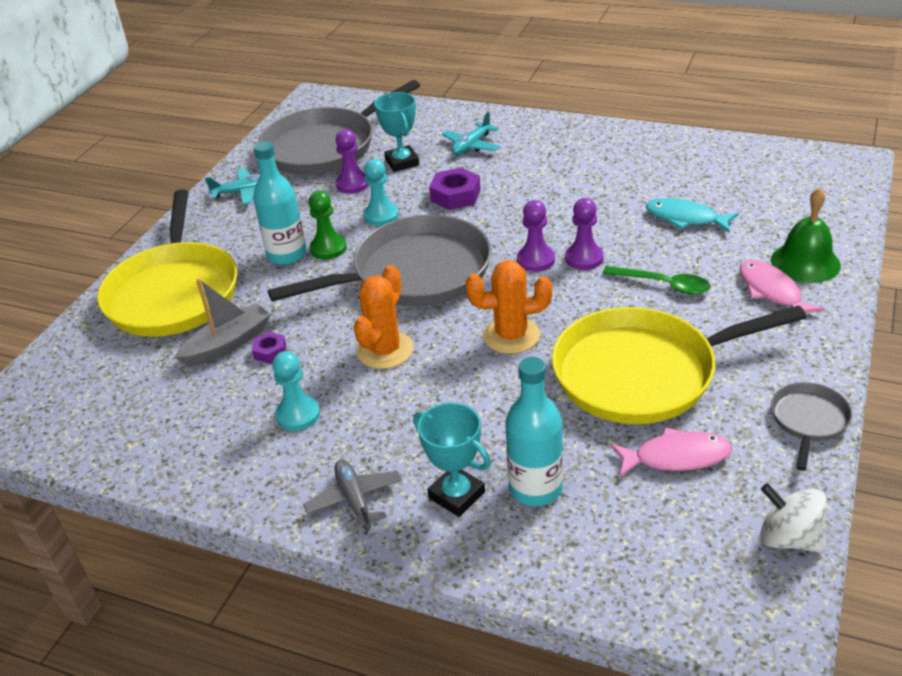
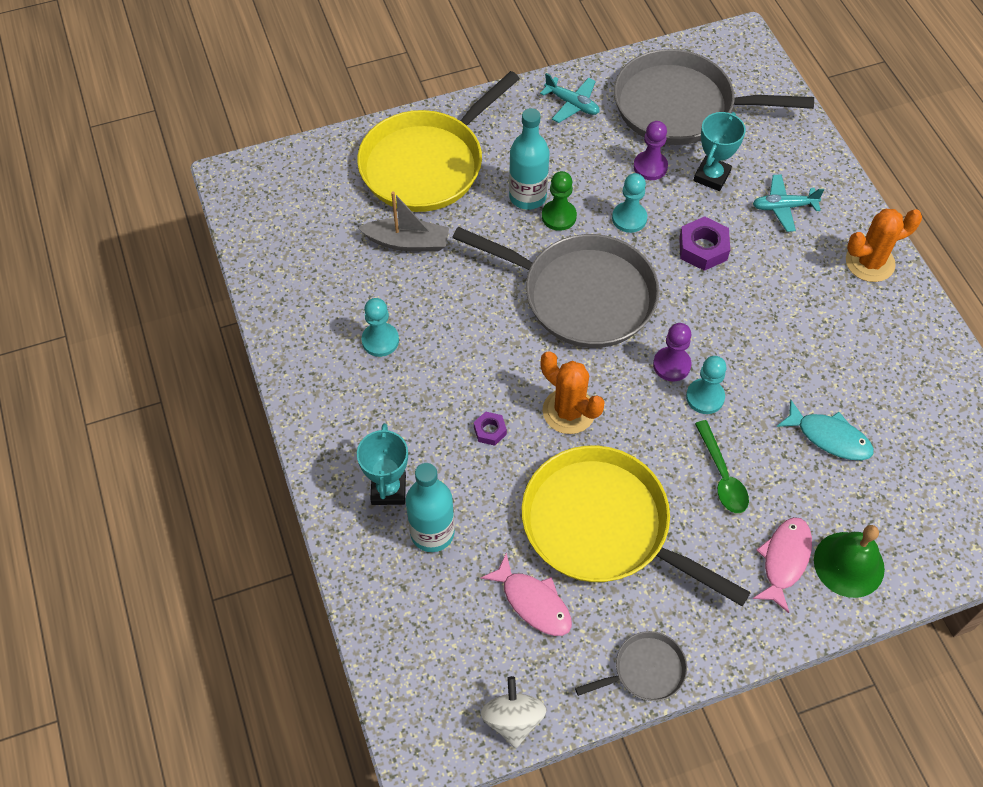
camera: 45 degrees right, 20 degrees up
(270, 351) = (422, 273): purple nut -> purple nut (490, 431)
(355, 500) = (337, 434): grey plane -> none
(385, 350) = (483, 342): orange cactus -> orange cactus (870, 262)
(584, 258) = (705, 397): purple pawn -> turquoise pawn
(685, 218) = (829, 437): turquoise fish -> turquoise fish turned 135 degrees clockwise

